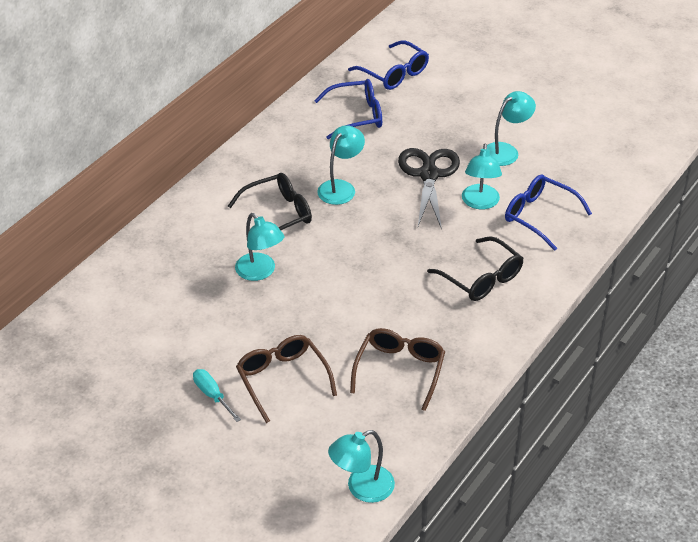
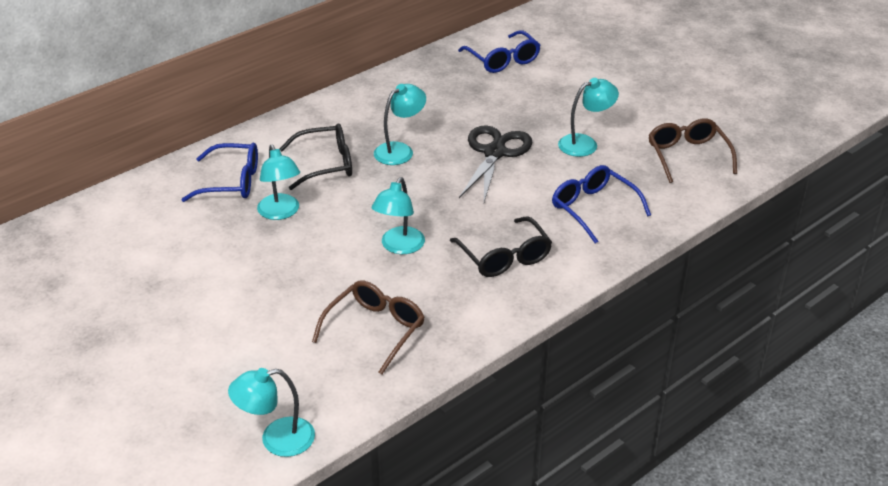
camera: 15 degrees right, 5 degrees down
(212, 395) = (172, 317): turquoise screwdriver -> none
(282, 380) = (250, 316): brown glasses -> brown glasses (688, 156)
(356, 116) = (447, 91): blue glasses -> blue glasses (231, 182)
(480, 203) = (536, 186): turquoise lamp -> turquoise lamp (399, 247)

